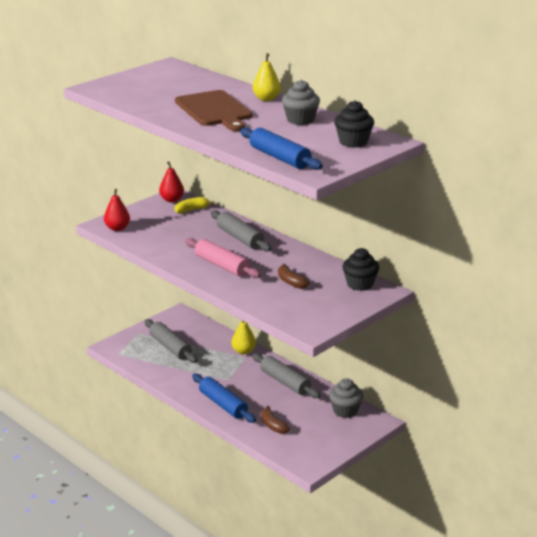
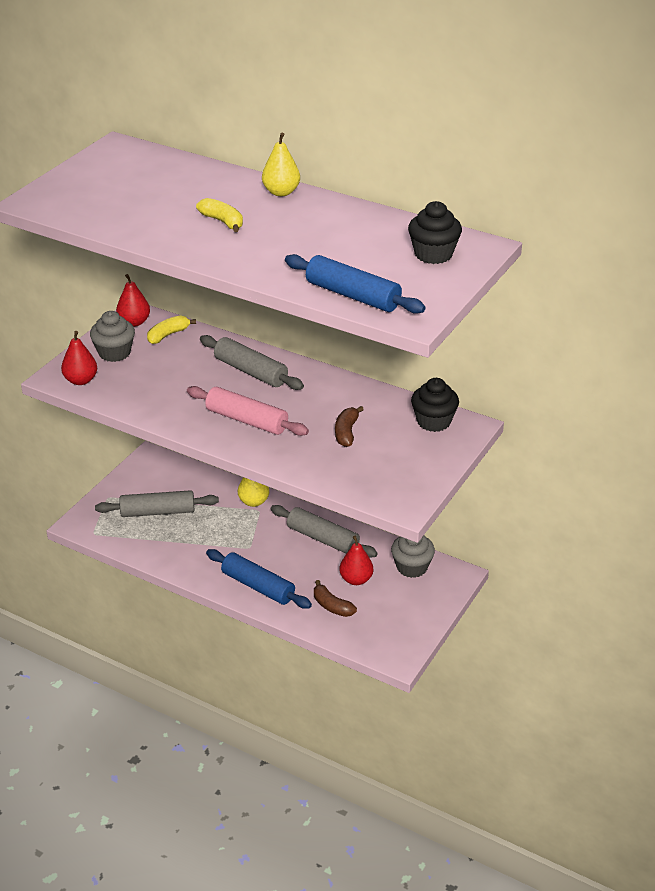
camera: 15 degrees left, 10 degrees up
(170, 347) = (158, 512): grey rolling pin -> grey rolling pin turned 45 degrees counterclockwise
(215, 110) = (223, 221): brown cutting board -> yellow banana
(291, 282) = (346, 432): brown banana -> brown banana turned 60 degrees clockwise
(299, 412) = (356, 579): none -> red pear
(300, 120) = (345, 224): grey cupcake -> grey cupcake (114, 353)

